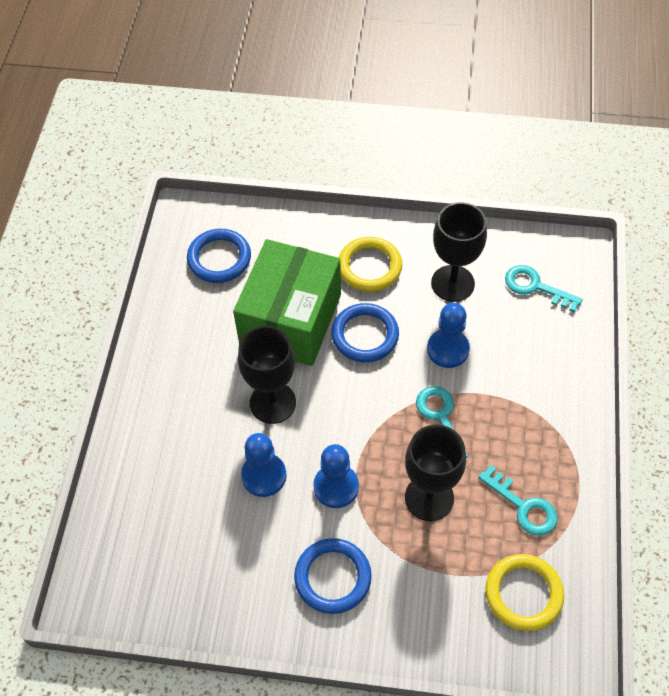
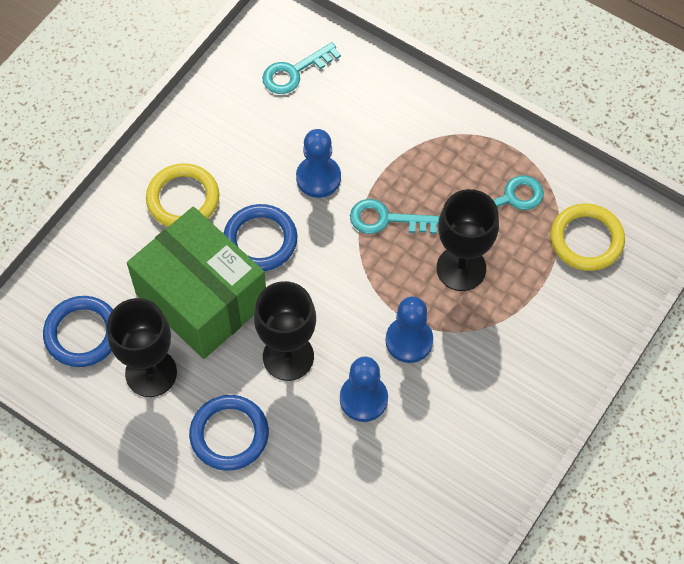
camera: 65 degrees left, 5 degrees up
(333, 577) = (497, 384): blue ring -> blue ring (229, 434)
(452, 283) = (248, 137): black goblet -> black goblet (151, 373)

